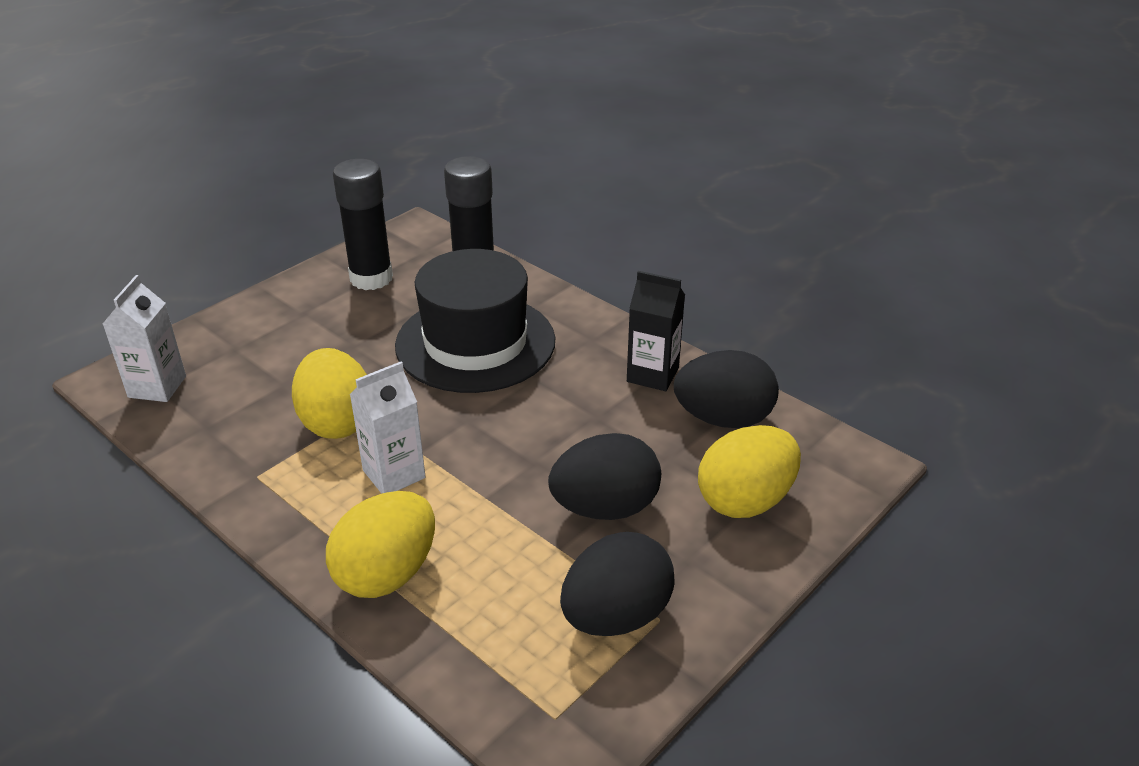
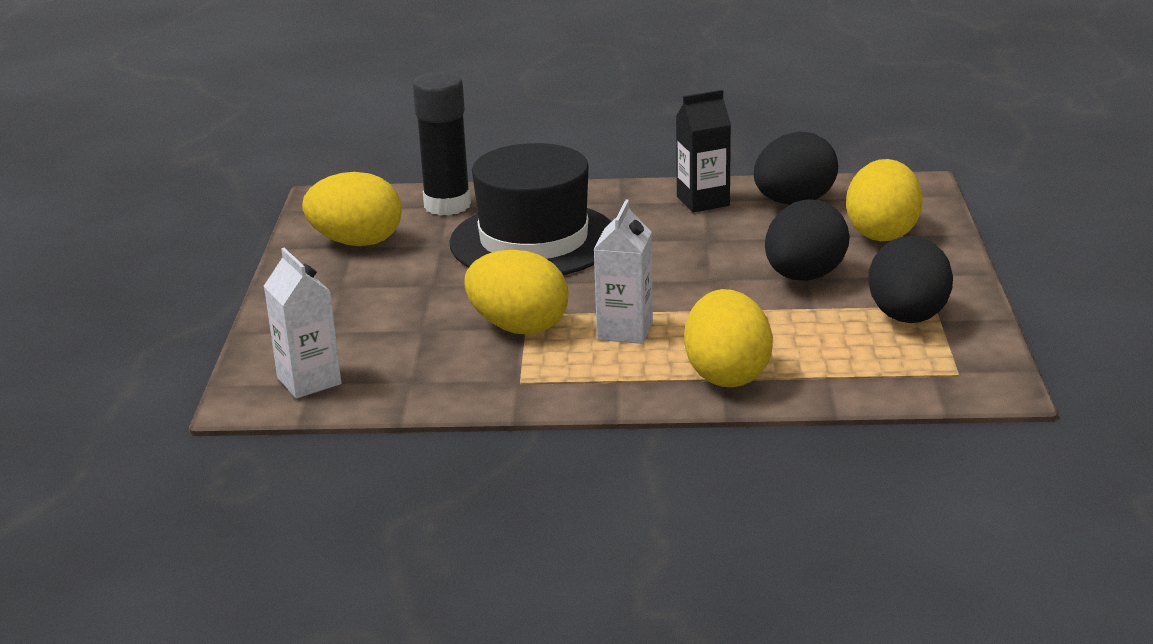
camera: 40 degrees left, 10 degrees down
(371, 278) = (357, 242): black glue stick -> yellow egg

